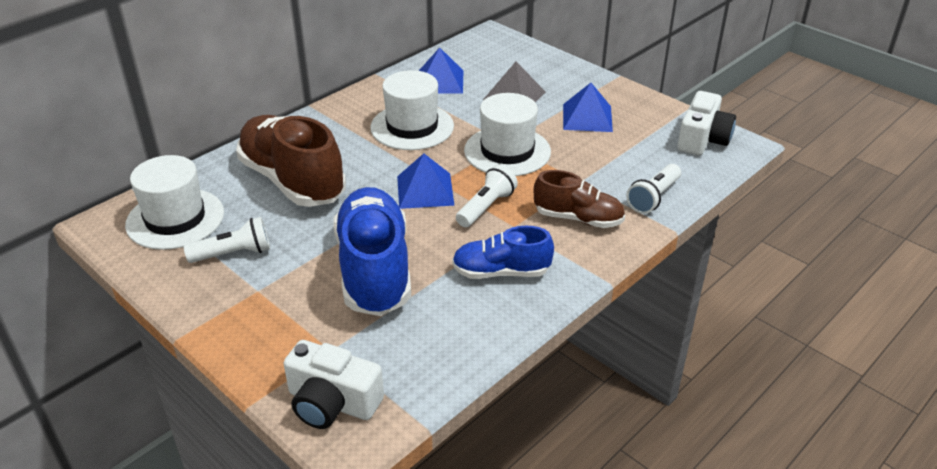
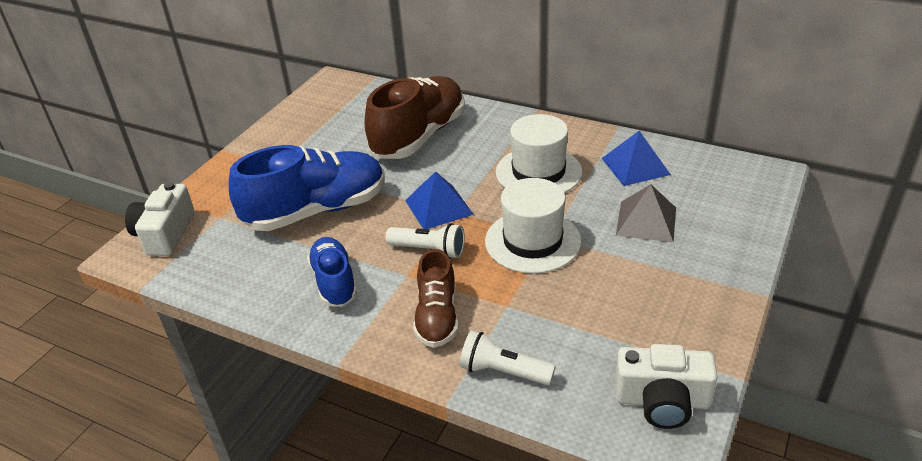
camera: 75 degrees right, 0 degrees up
(175, 219) = (348, 104): white hat -> none
(233, 253) = (316, 141): white flashlight -> none
(587, 117) = (640, 286): blue pyramid -> none

